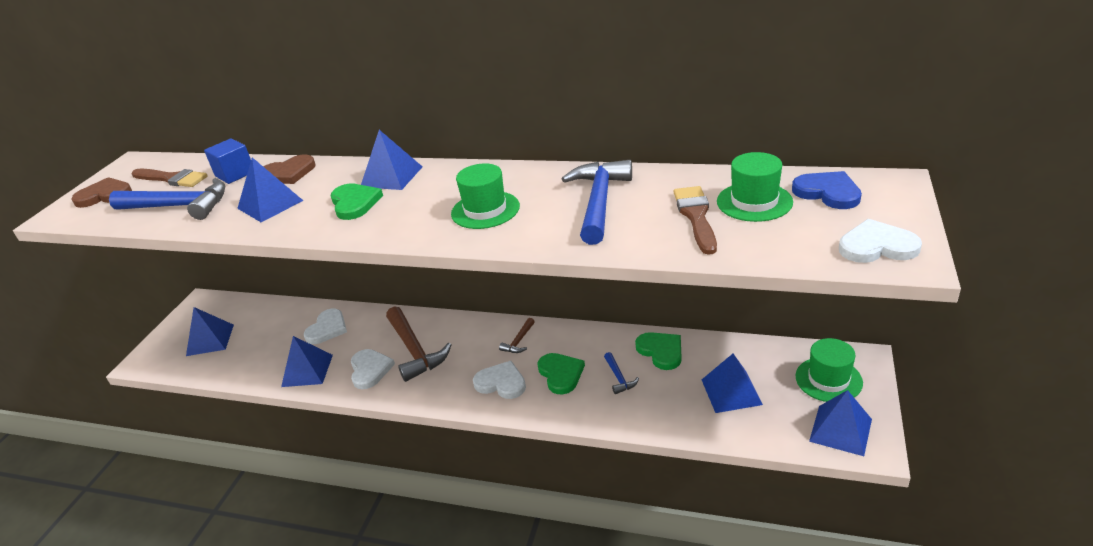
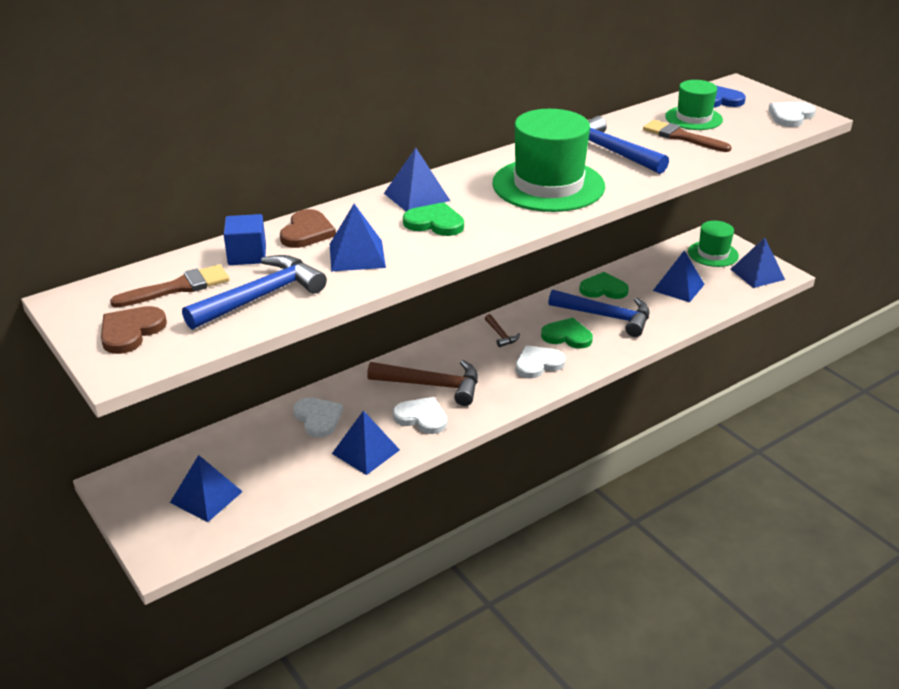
camera: 55 degrees left, 0 degrees up
(485, 210) = (548, 185): green hat -> green hat, size x1.76
(619, 378) = (606, 317): blue hammer -> blue hammer, size x2.12

